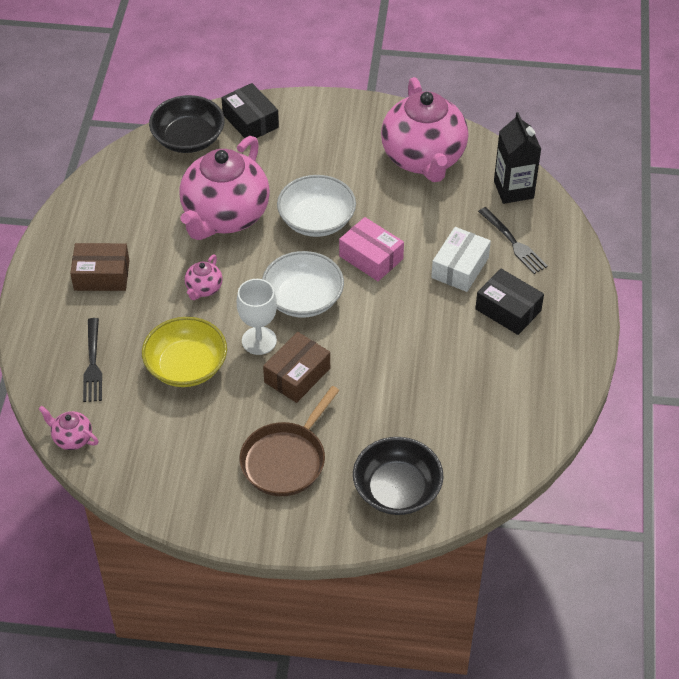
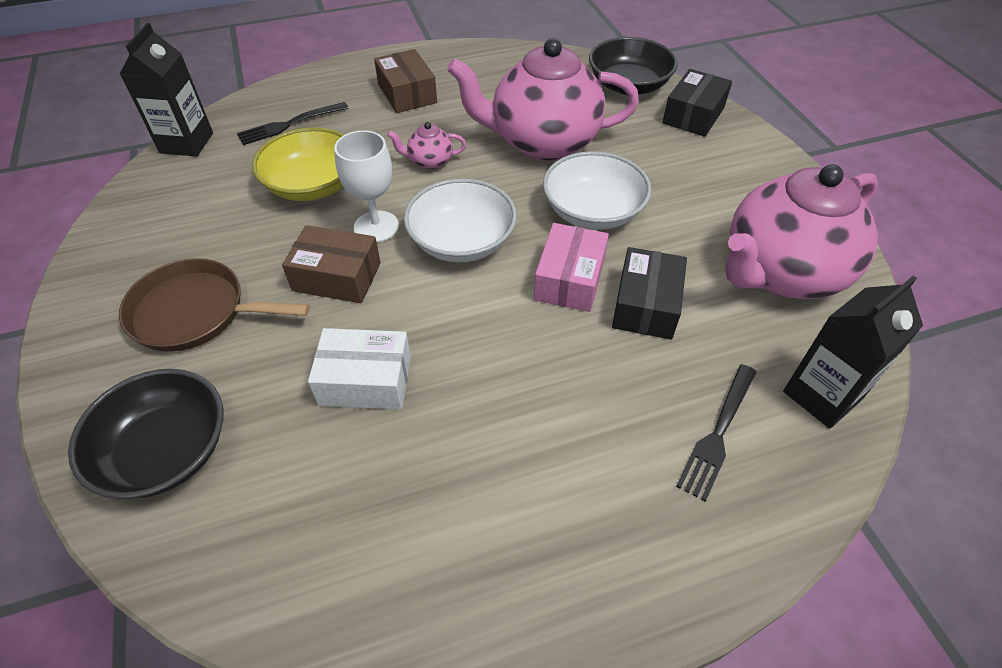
camera: 65 degrees right, 0 degrees up
(72, 438) = (186, 143): pink teapot -> black carton
(460, 267) = (619, 381): white box -> white box (365, 380)
(508, 310) = (577, 475): black box -> black box (645, 305)

